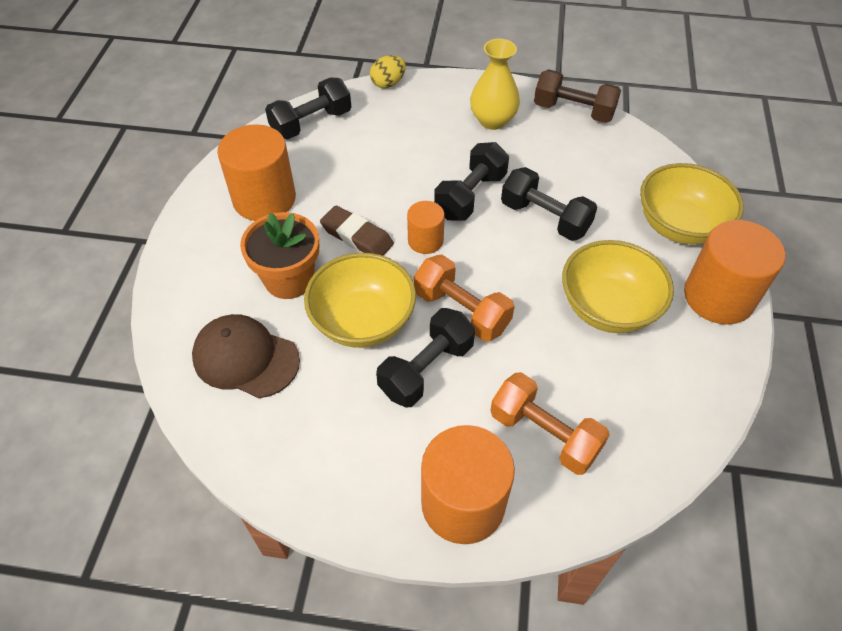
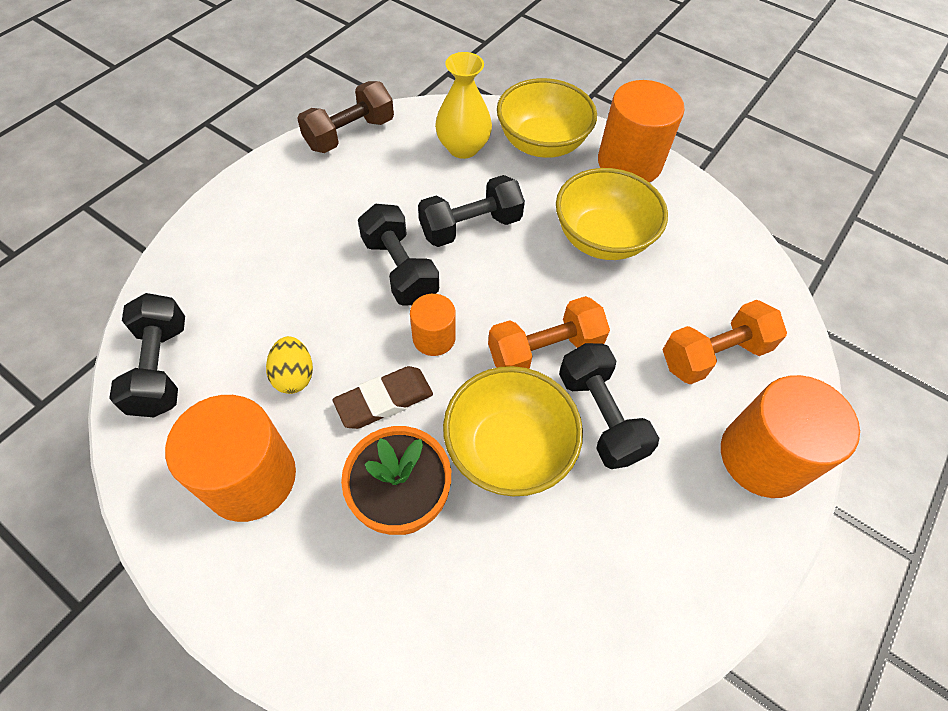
camera: 65 degrees left, 5 degrees up
(246, 358) = (494, 602): brown cap -> none
(388, 83) = (166, 259): yellow egg -> yellow egg (294, 376)
(492, 120) = (309, 199): yellow vase -> yellow vase (463, 148)

